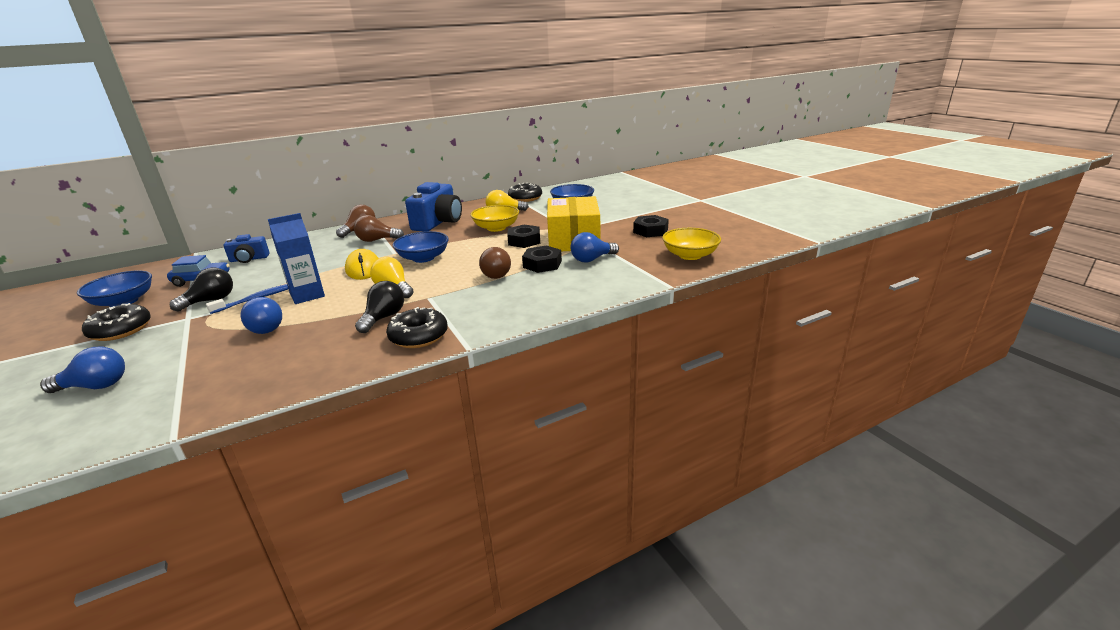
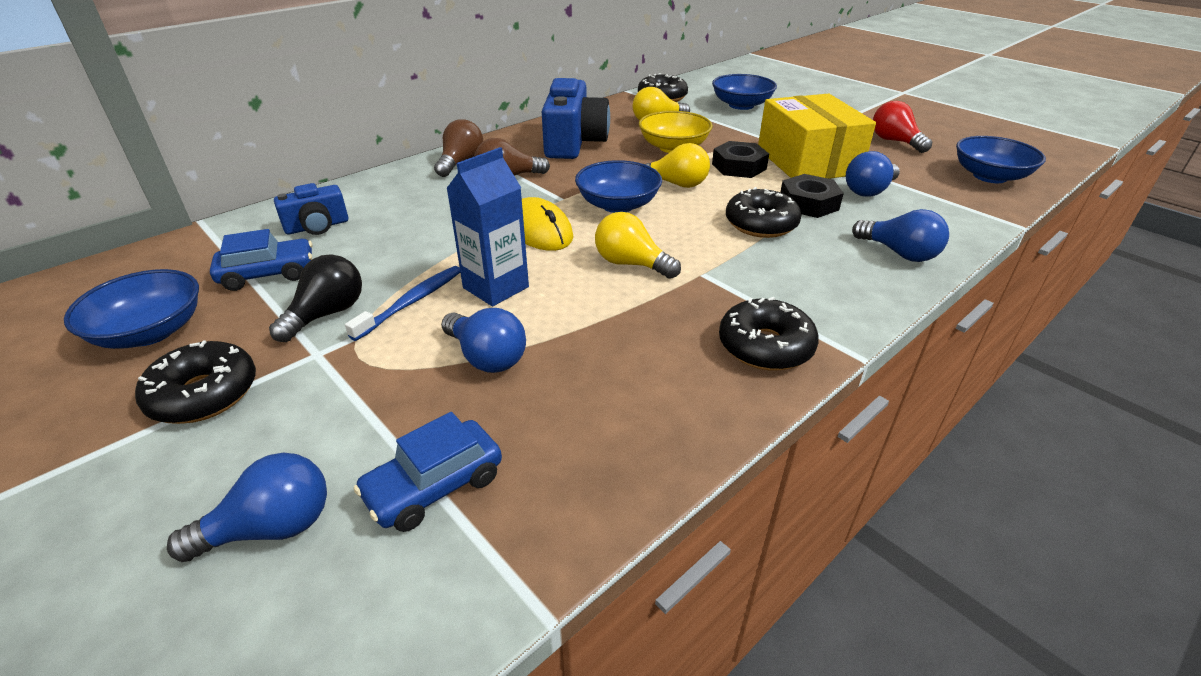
camera: 15 degrees left, 10 degrees up
(181, 379) = (434, 486): none -> blue car
(384, 318) = (671, 318): black light bulb -> none
(472, 249) = (676, 184): none -> yellow light bulb
(497, 274) = (761, 224): brown light bulb -> black donut
(564, 295) = (899, 253): none -> blue light bulb
(650, 231) = (895, 141): black nut -> red light bulb
(690, 255) = (990, 176): yellow bowl -> blue bowl

